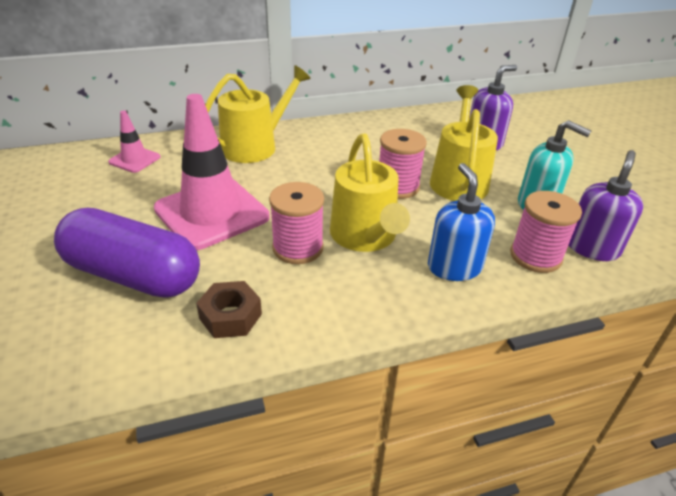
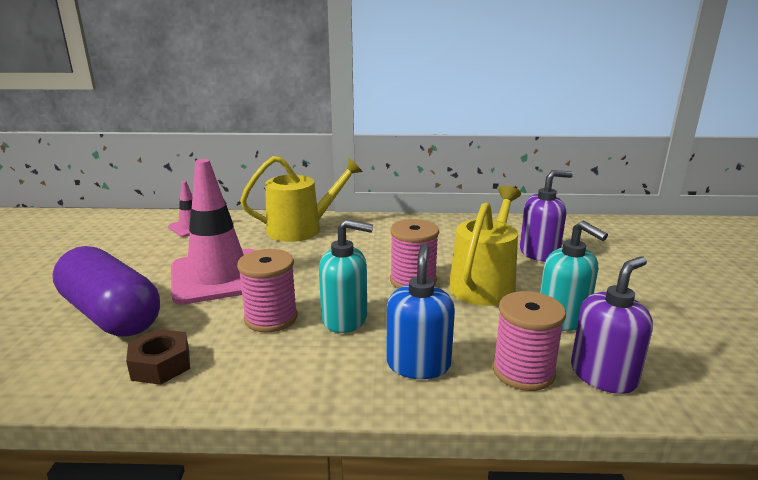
camera: 20 degrees right, 15 degrees down
(365, 236) = (345, 319): yellow watering can -> turquoise soap dispenser

